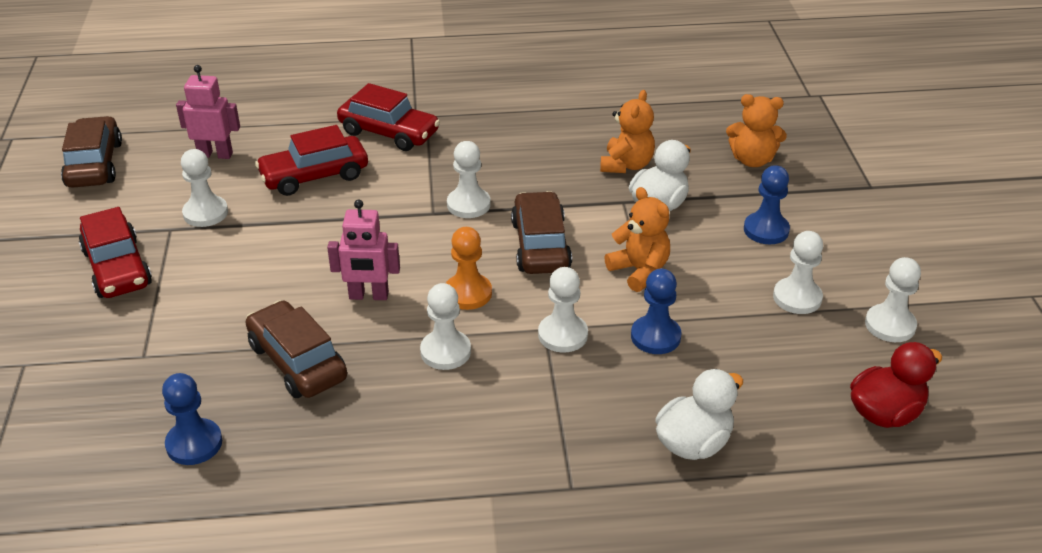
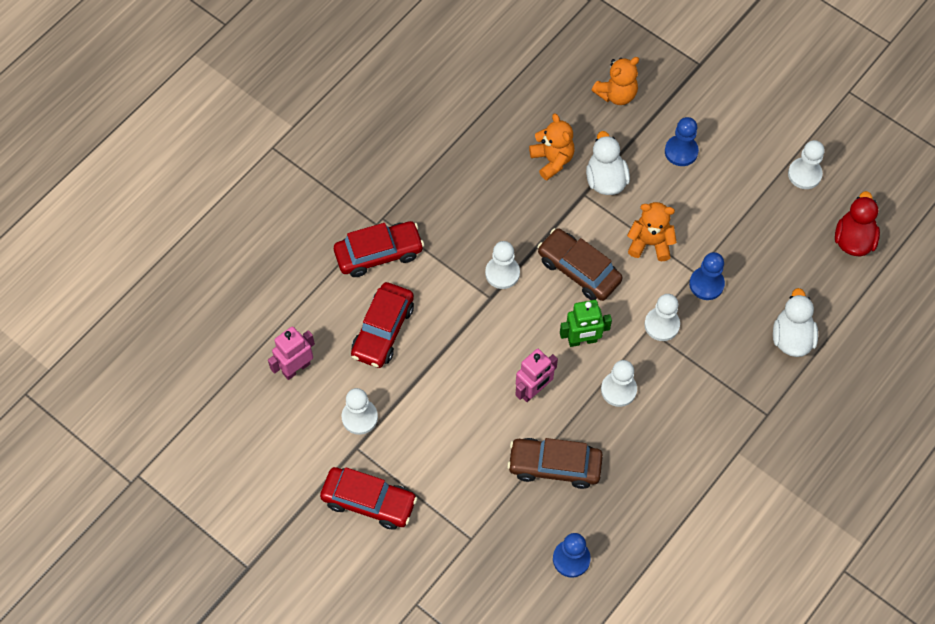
camera: 45 degrees left, 25 degrees up
(94, 164) = (230, 444): brown car -> none
(468, 293) = (582, 340): orange pawn -> green robot
(797, 298) = (745, 193): white pawn -> none

